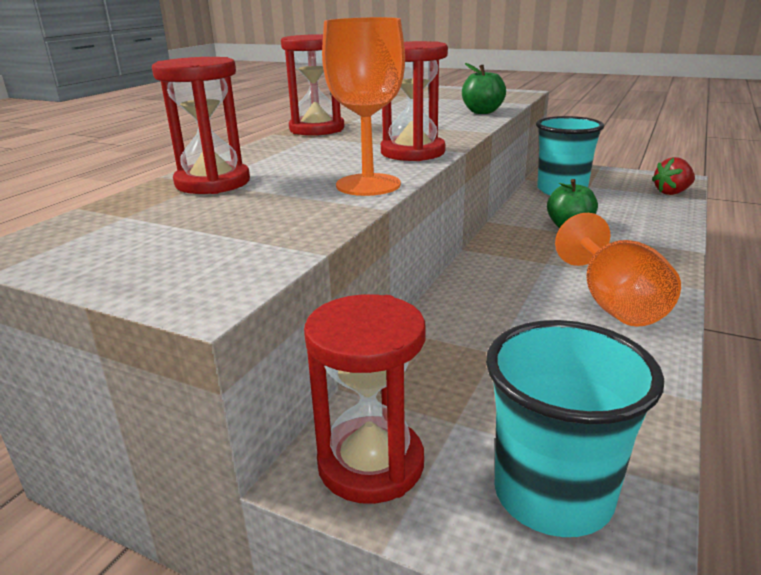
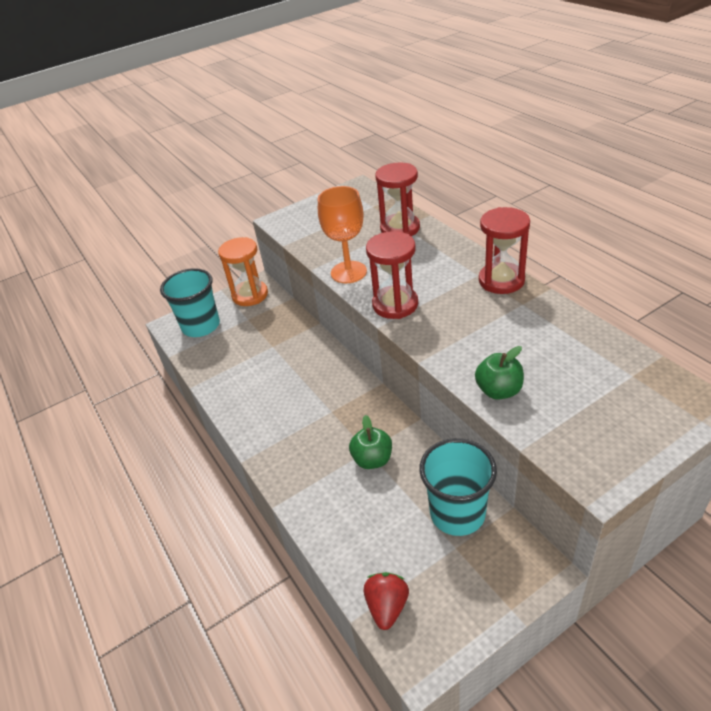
camera: 125 degrees right, 15 degrees up
(371, 463) = (250, 295): red hourglass -> orange hourglass
(614, 303) = (266, 410): orange goblet -> none

